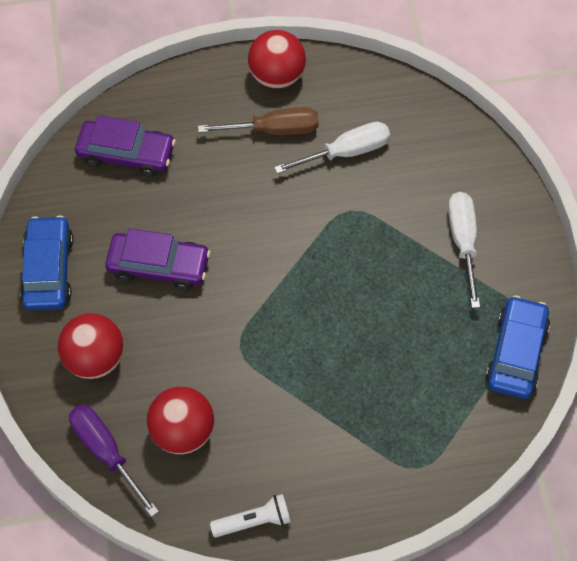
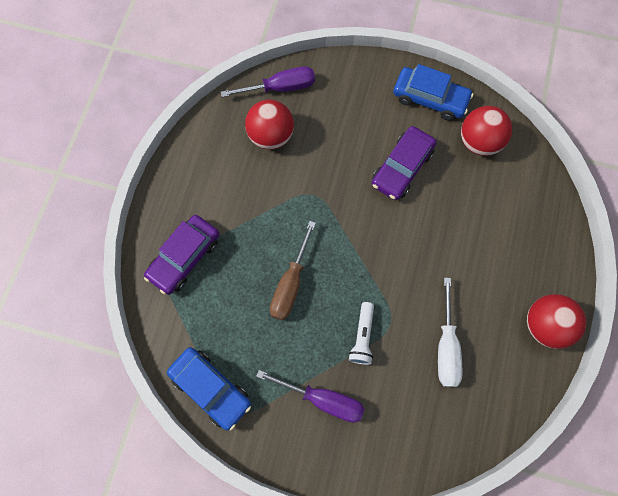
camera: 115 degrees right, 10 degrees up
(95, 358) = (349, 104): red ball -> red ball (479, 142)
(126, 154) = (509, 181): purple car -> purple car (185, 257)
(254, 521) = (189, 153): white flashlight -> white flashlight (362, 336)
(273, 130) = (490, 298): brown screwdriver -> brown screwdriver (291, 283)
(463, 242) = (322, 399): white screwdriver -> purple screwdriver

